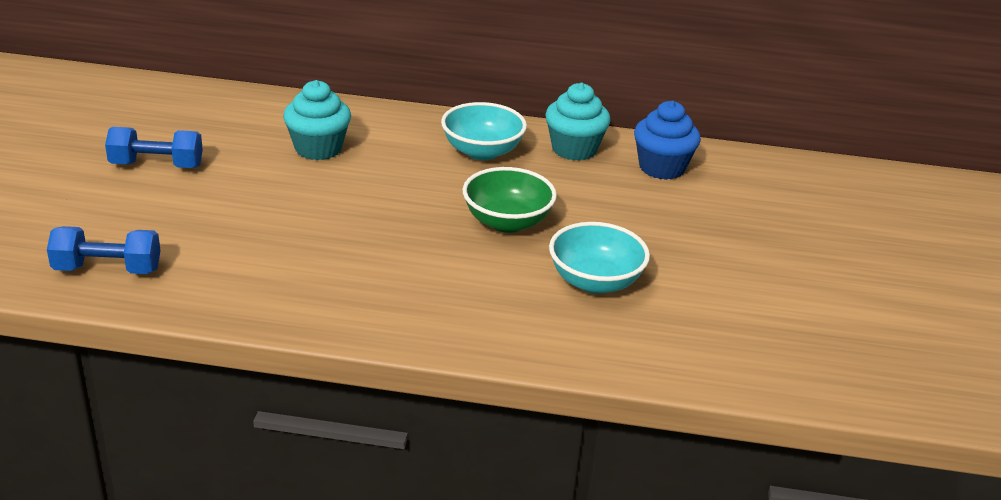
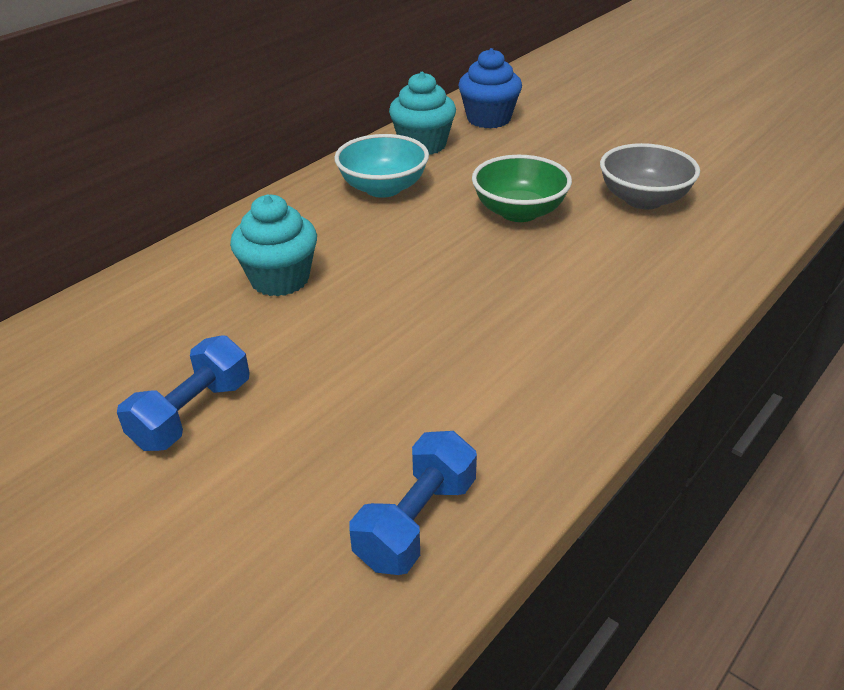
camera: 55 degrees left, 5 degrees up
(595, 281) = (643, 199): turquoise bowl -> grey bowl

